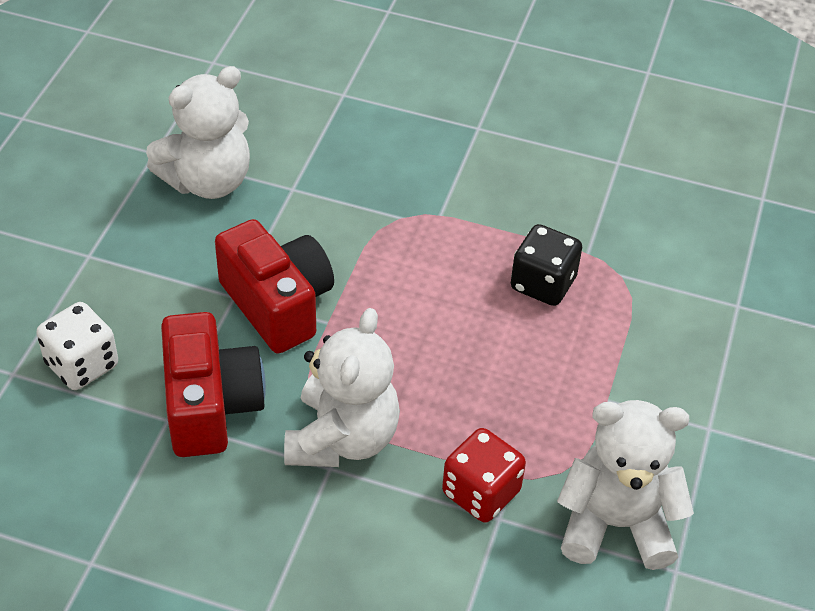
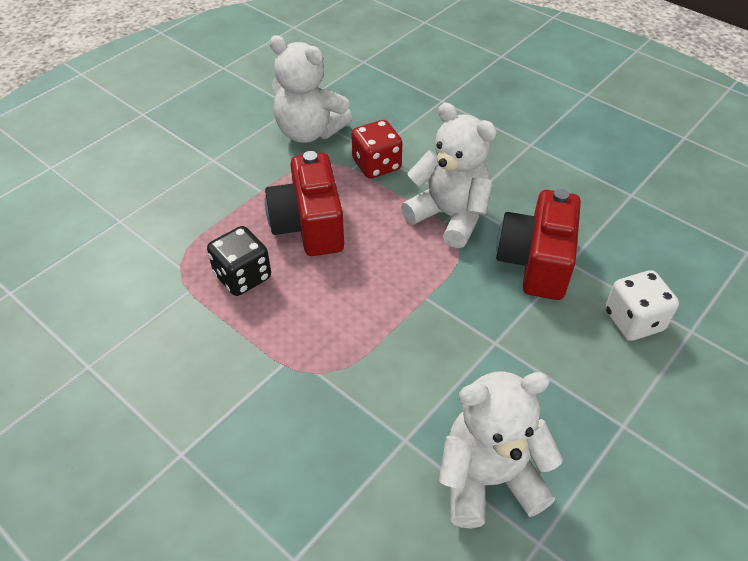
camera: 155 degrees left, 0 degrees up
(278, 304) = (461, 323): red camera -> red camera (309, 225)
(342, 438) = (449, 216): white teddy bear -> white teddy bear turned 90 degrees clockwise

